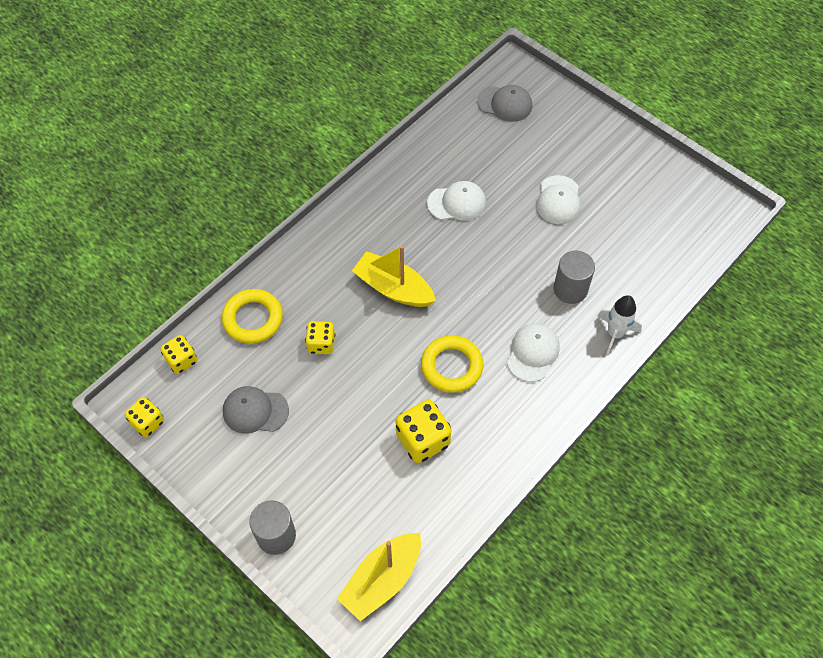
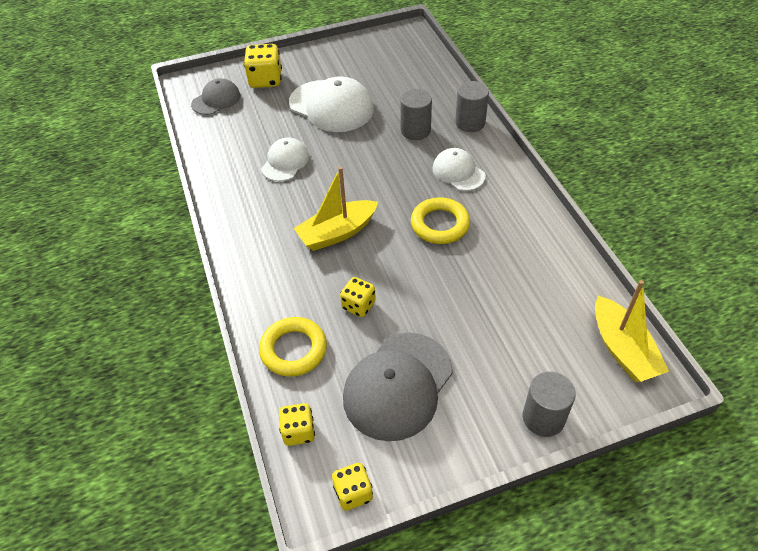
camera: 60 degrees left, 10 degrees down
(255, 411) = (398, 386): grey cap -> grey cap, size x1.72
(423, 440) = (499, 269): yellow dice -> yellow dice (265, 80)
(558, 200) = (331, 106): white cap -> white cap, size x1.72
(615, 333) = (470, 123): white rocket -> grey cylinder

